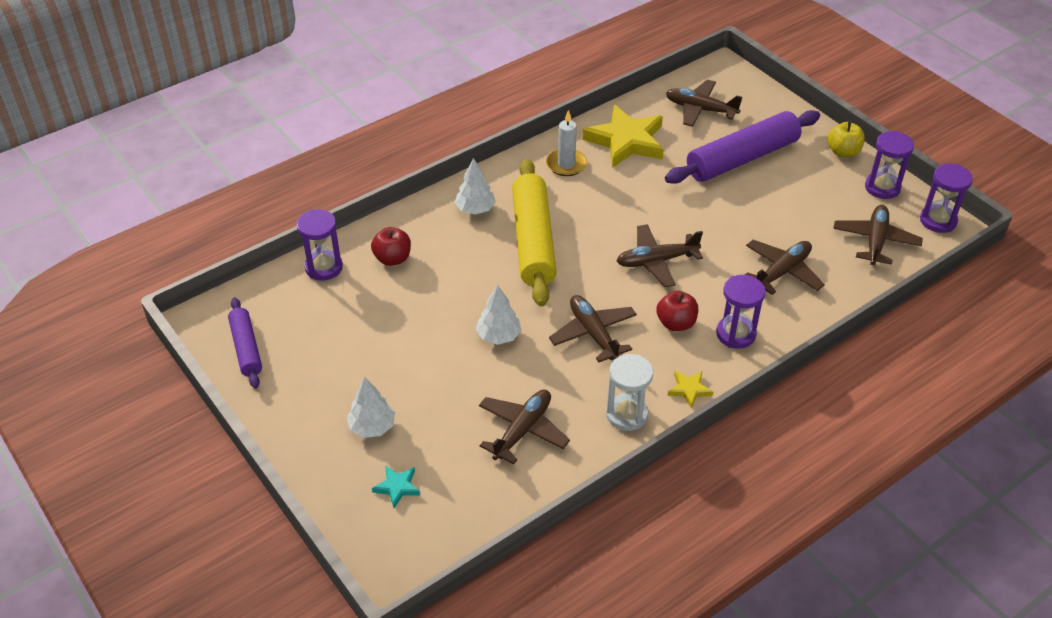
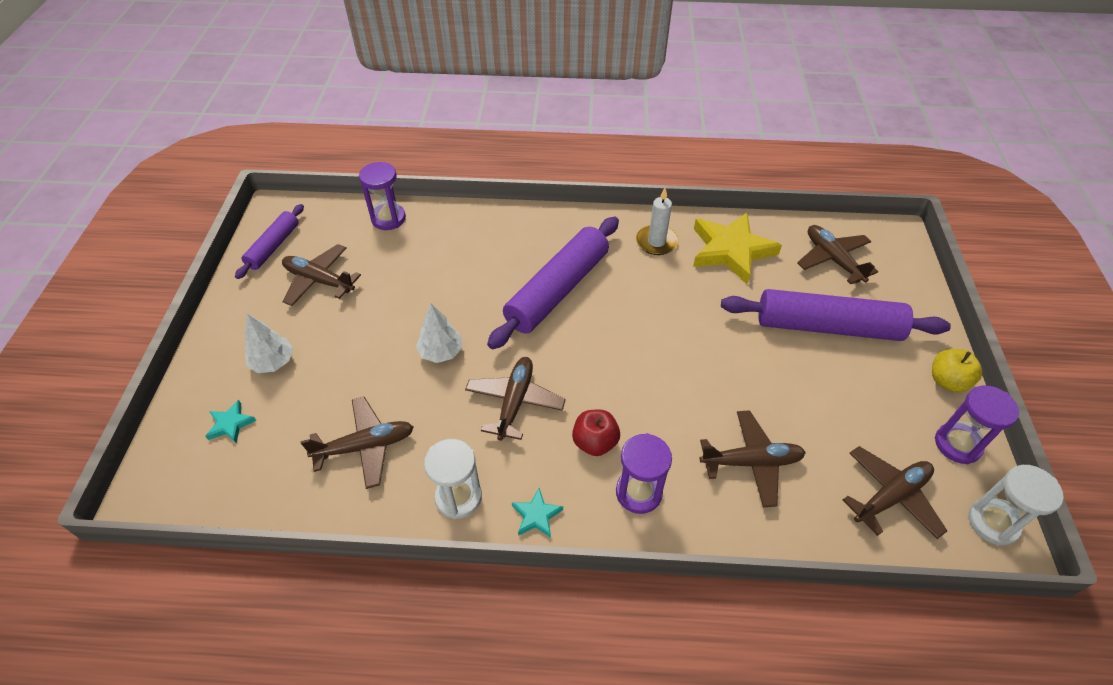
camera: 40 degrees right, 5 degrees up
(392, 258) = (440, 240): red apple -> none
(475, 209) = (543, 237): white tree -> none
(533, 241) = (557, 290): yellow rolling pin -> purple rolling pin
(656, 261) = (641, 373): brown plane -> brown plane (319, 281)
(689, 390) = (536, 515): yellow star -> turquoise star
(938, 221) = (992, 523): purple hourglass -> white hourglass

